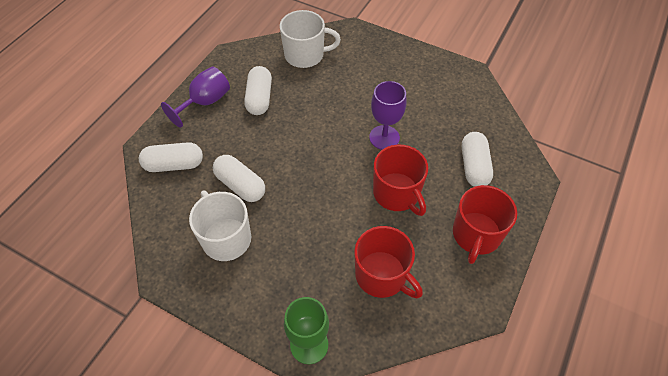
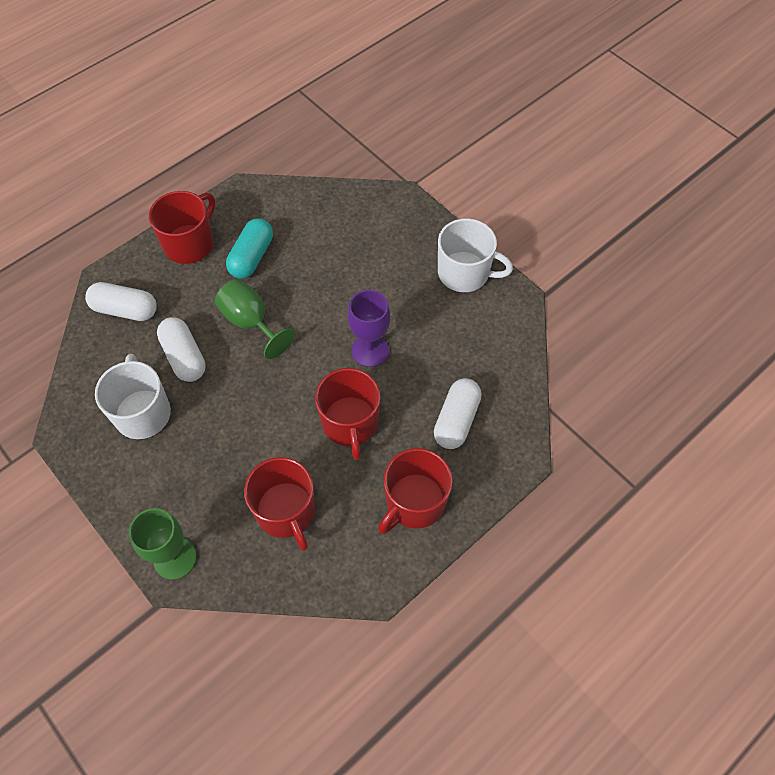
camera: 20 degrees right, 5 degrees up
(205, 102) = (190, 243): purple goblet -> red mug
(259, 98) = (252, 257): white capsule -> turquoise capsule
(282, 144) = (251, 322): none -> green goblet
(305, 55) = (329, 216): white mug -> white mug (464, 273)

